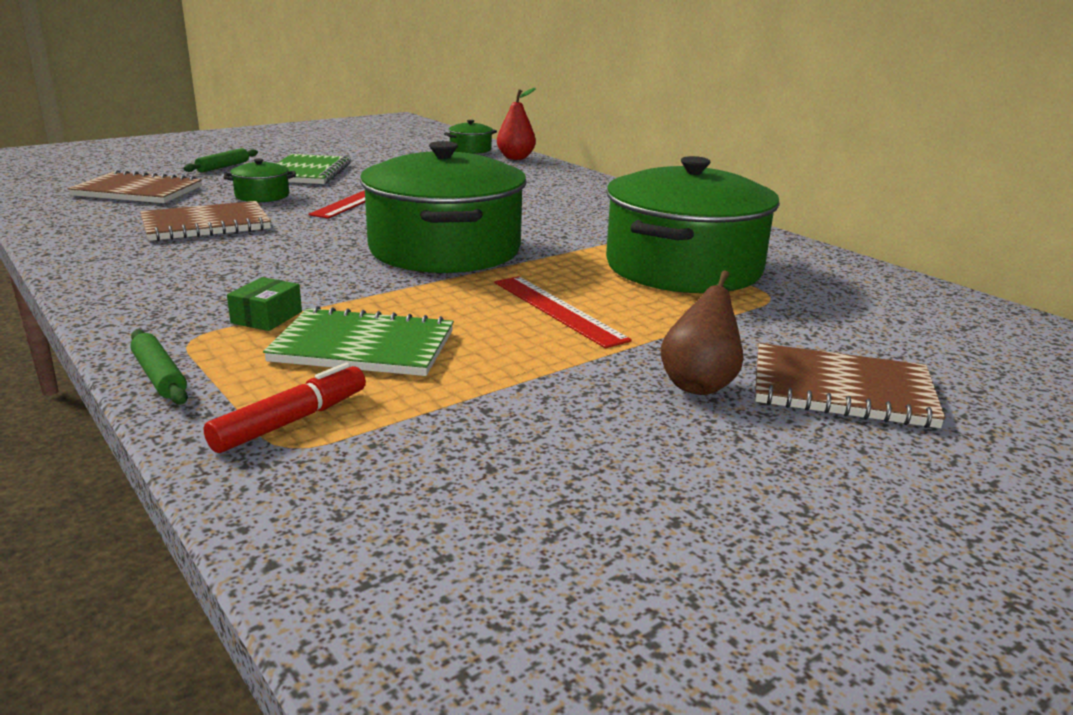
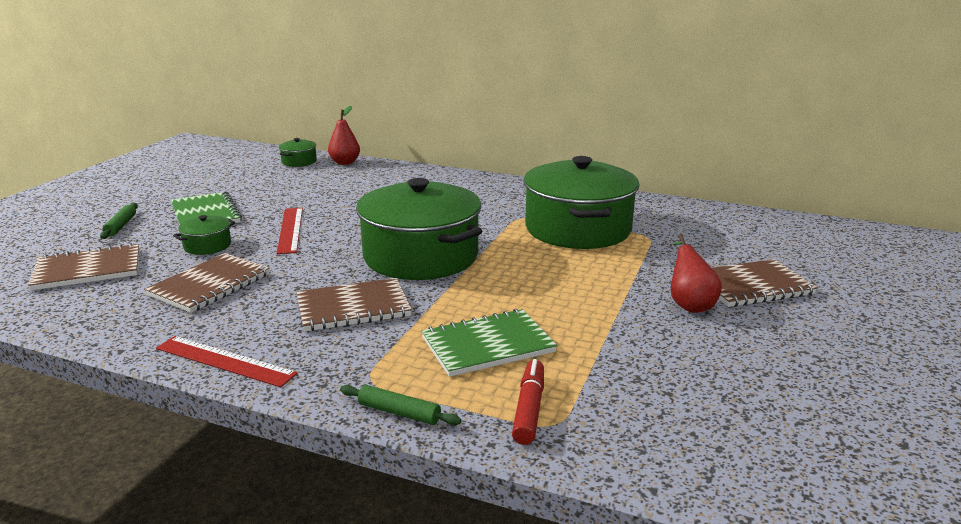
camera: 30 degrees left, 0 degrees up
(266, 317) = (392, 346): green box -> none
(293, 275) = (353, 307): none -> brown notebook
(557, 310) = (555, 281): red ruler -> red ruler (224, 361)
(700, 383) = (689, 304): brown pear -> red pear

